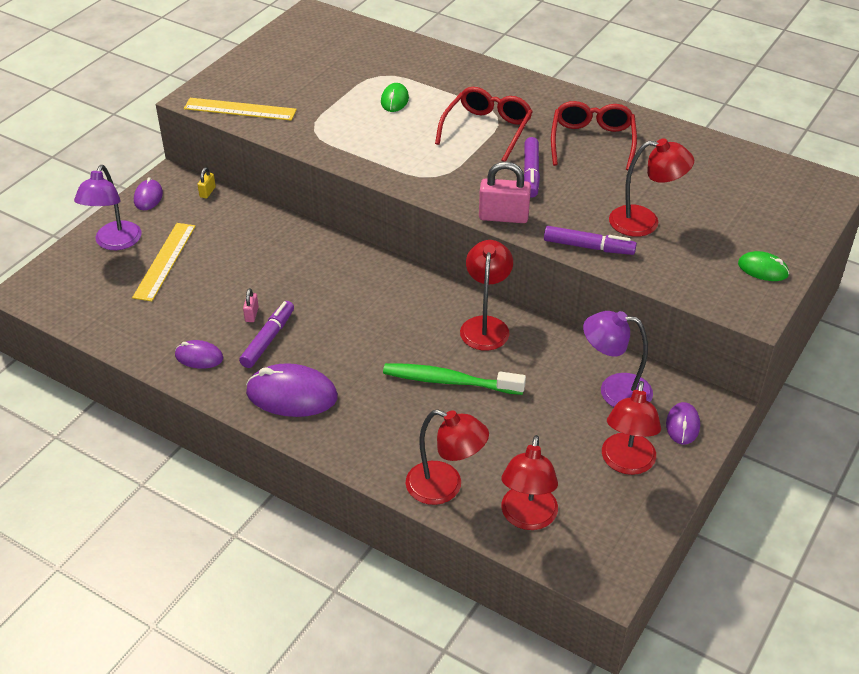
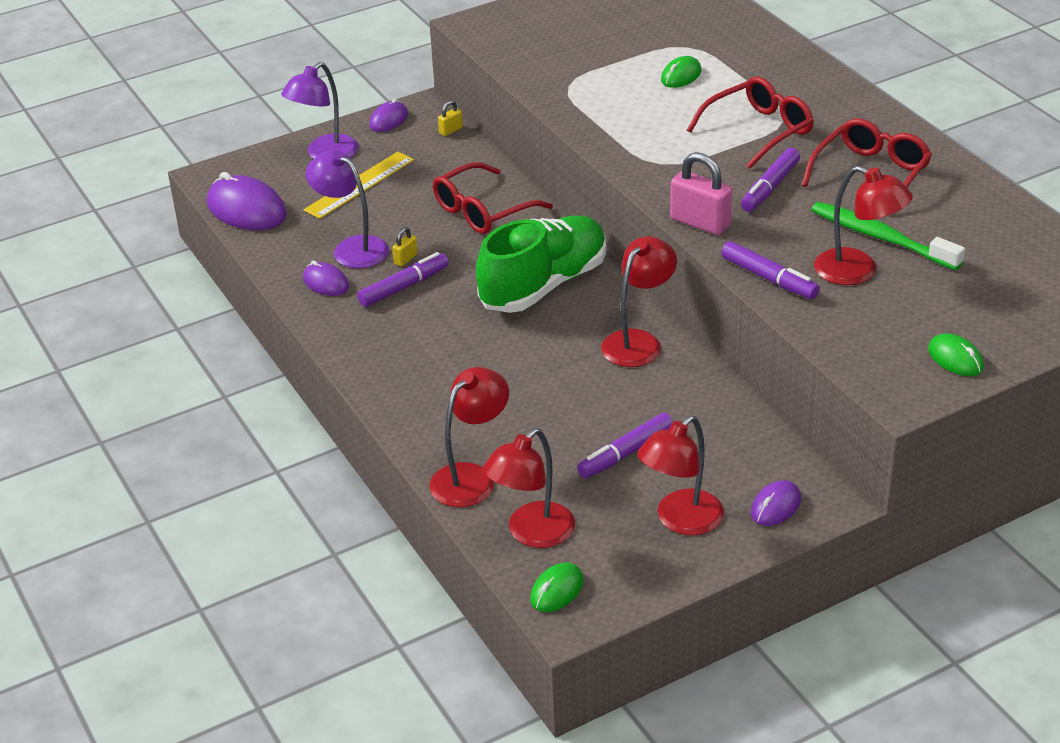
camera: 30 degrees right, 5 degrees down
(240, 109) = (509, 46): yellow ruler -> none
(251, 314) = (405, 259): pink padlock -> yellow padlock
(284, 253) = (482, 211): none -> red glasses
(292, 395) = (387, 345): purple mouse -> purple mouse (246, 209)
(379, 302) = (544, 285): none -> green shoe
(445, 487) = (471, 477): red lamp -> red lamp turned 105 degrees counterclockwise
(449, 381) = (555, 382): green toothbrush -> green toothbrush (881, 238)
(545, 422) = (625, 453): none -> purple marker
(582, 559) = (557, 590): none -> green mouse
(614, 390) = (727, 448): purple lamp -> purple lamp (352, 248)

